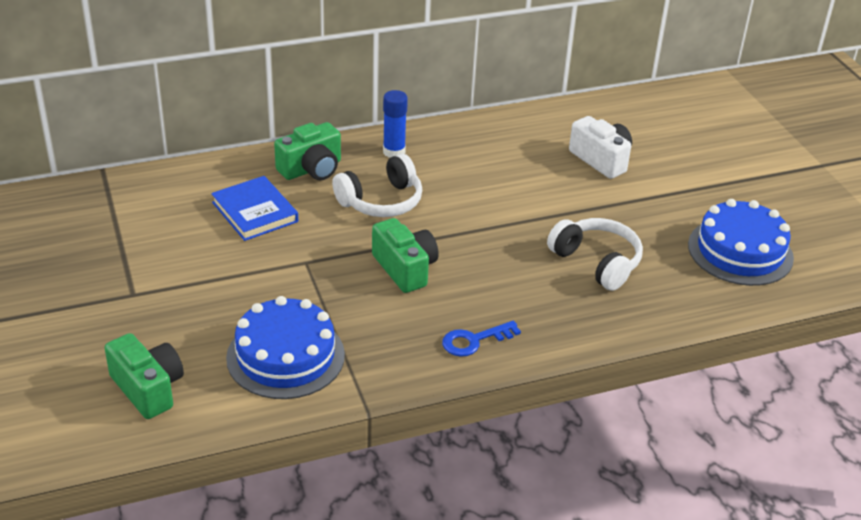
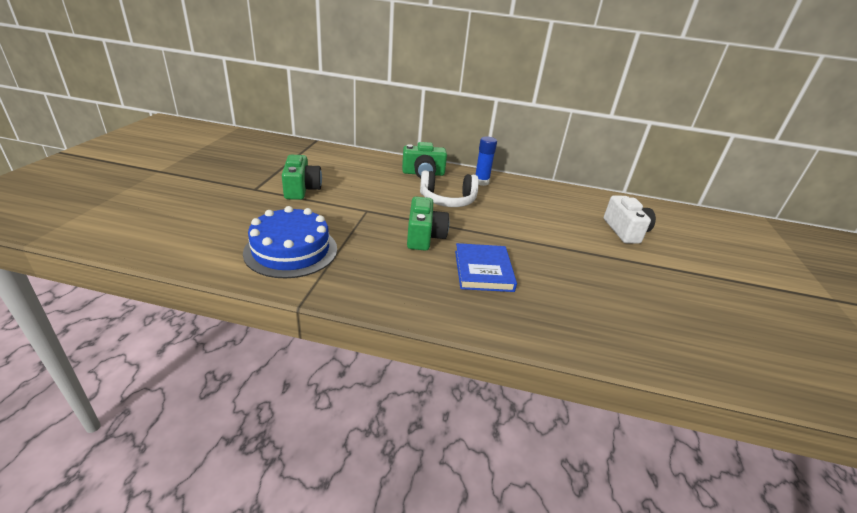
camera: 30 degrees right, 5 degrees down
(148, 388) = (193, 232): green camera -> green camera (301, 189)
(255, 212) = (368, 179): blue book -> blue book (483, 270)
(474, 340) = (426, 296): blue key -> none
(596, 262) = (572, 287): white headphones -> none
(740, 251) = (715, 330): blue cake -> none

